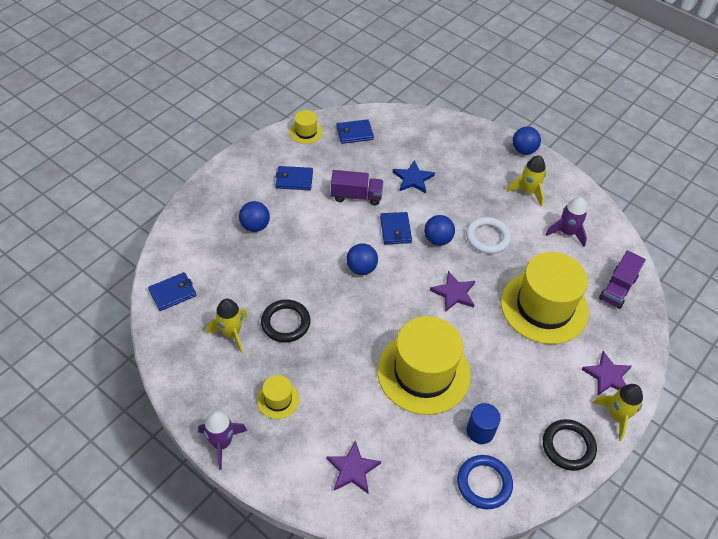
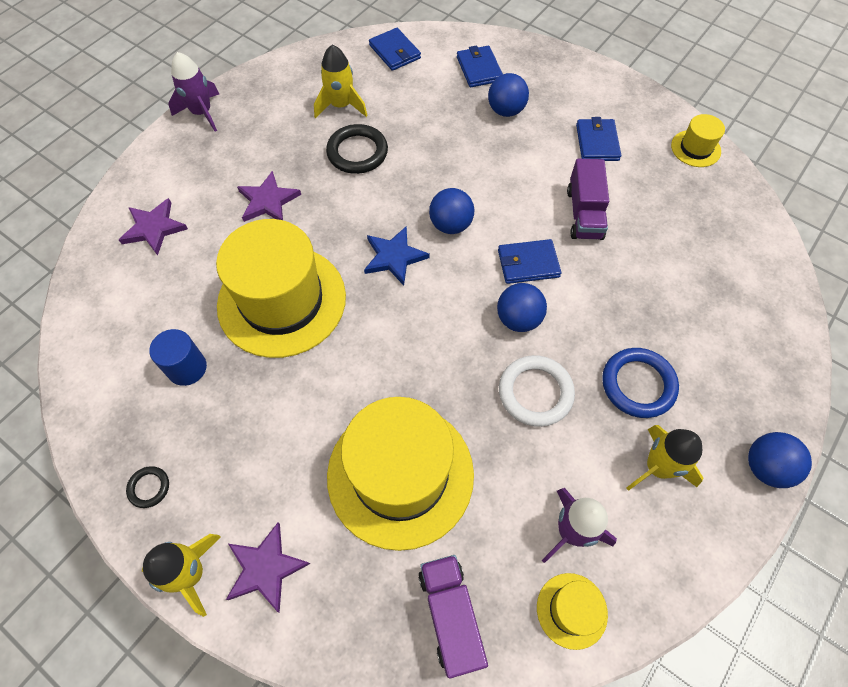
camera: 90 degrees right, 10 degrees up
(278, 399) = (251, 154): yellow hat -> yellow hat (571, 610)
(354, 133) = (715, 206): blue wallet -> blue wallet (479, 69)
(413, 179) = (639, 285): blue star -> blue star (394, 257)
(454, 293) = (418, 340): purple star -> purple star (268, 201)
(484, 483) = (112, 370): blue ring -> blue ring (638, 384)
(568, 446) = (149, 487): black ring -> black ring, size x0.52
(617, 288) = (450, 616): purple truck -> purple truck turned 45 degrees clockwise

